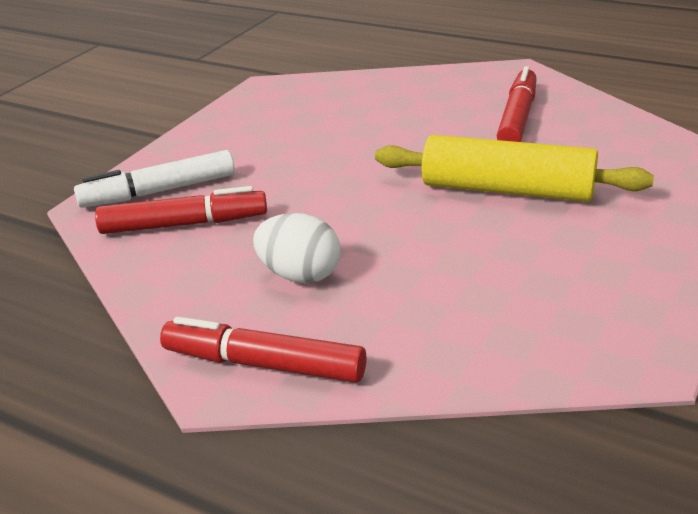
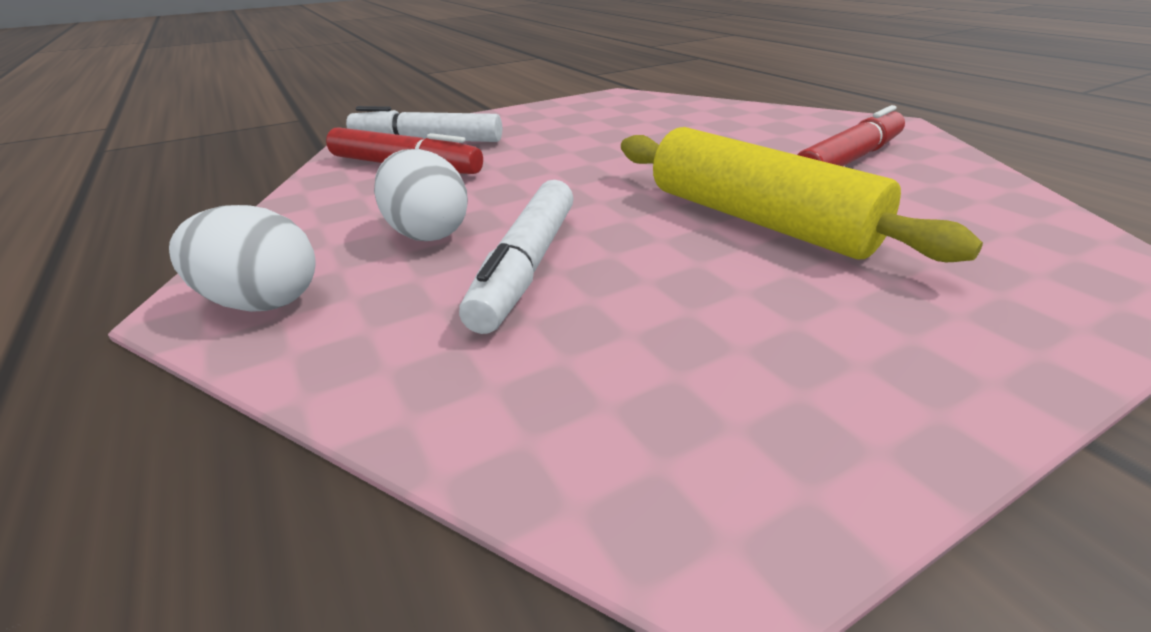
camera: 30 degrees right, 0 degrees up
(264, 364) = (262, 302): red marker -> white egg
(405, 274) = (527, 266): none -> white marker

